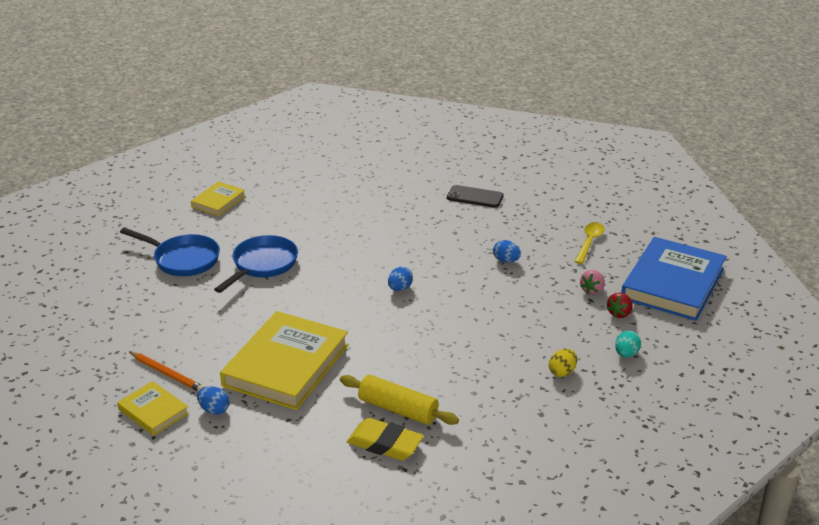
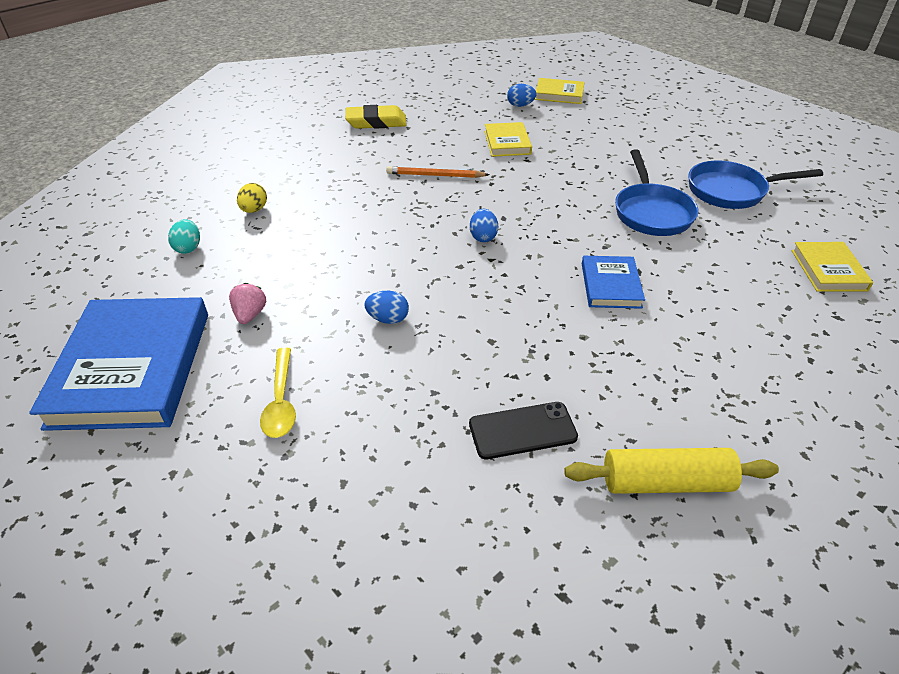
camera: 150 degrees right, 10 degrees up
(167, 374) = (585, 113): orange pencil -> orange pencil (435, 175)
(286, 365) = (507, 143): yellow book -> yellow book, size x0.50
(354, 235) = (610, 285): none -> blue book
(398, 409) = (385, 142): yellow rolling pin -> yellow rolling pin (666, 482)
(619, 313) = (205, 294): red strawberry -> none

